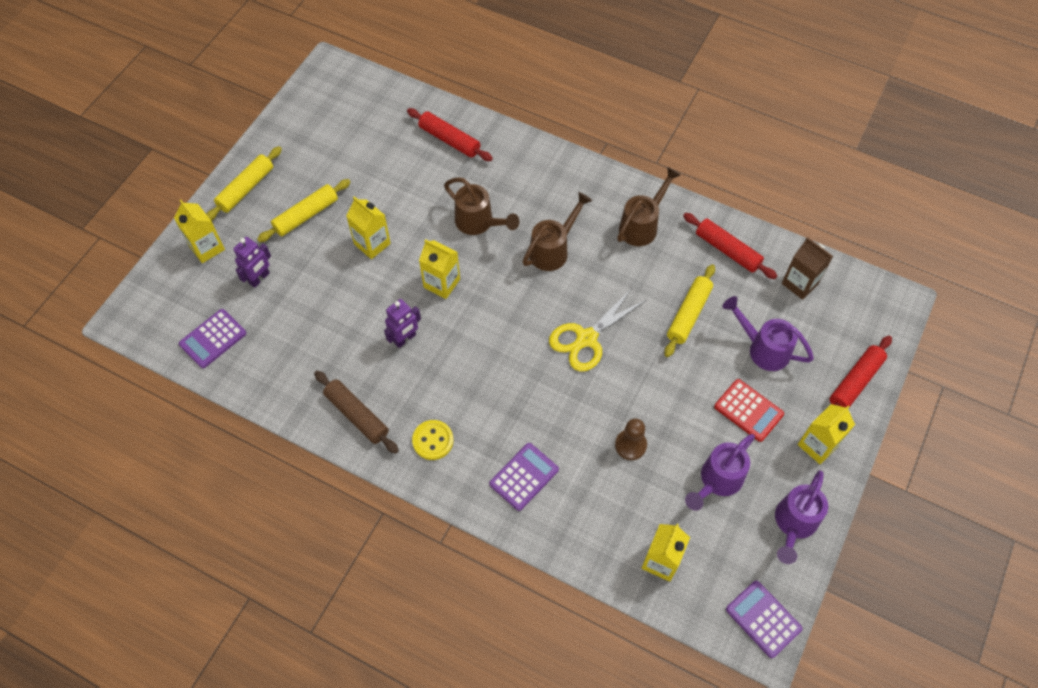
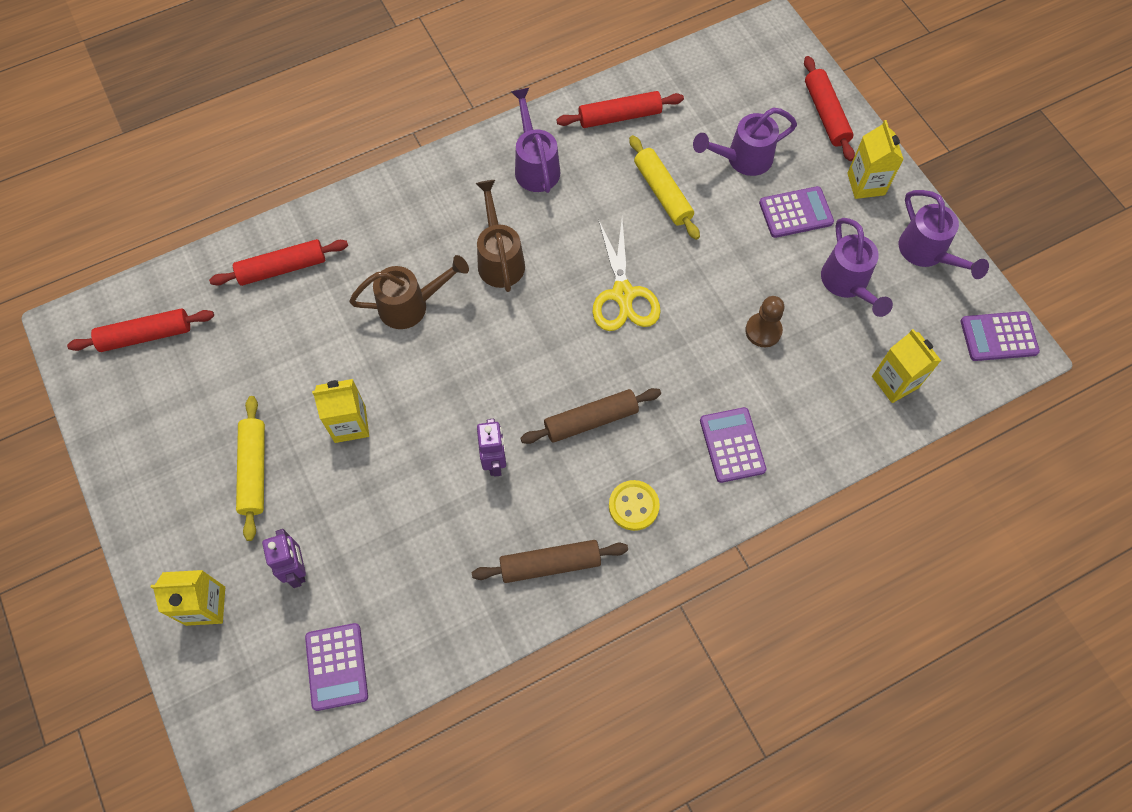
camera: 55 degrees left, 5 degrees up
(246, 188) = (159, 515): yellow rolling pin -> none
(352, 105) = (146, 335): none -> red rolling pin
(441, 283) = (455, 385): yellow carton -> none
(476, 377) = (591, 420): none -> brown rolling pin
(642, 225) = (535, 166): brown watering can -> purple watering can
(748, 410) = (795, 213): red calculator -> purple calculator
(800, 283) = (698, 86): brown carton -> none

